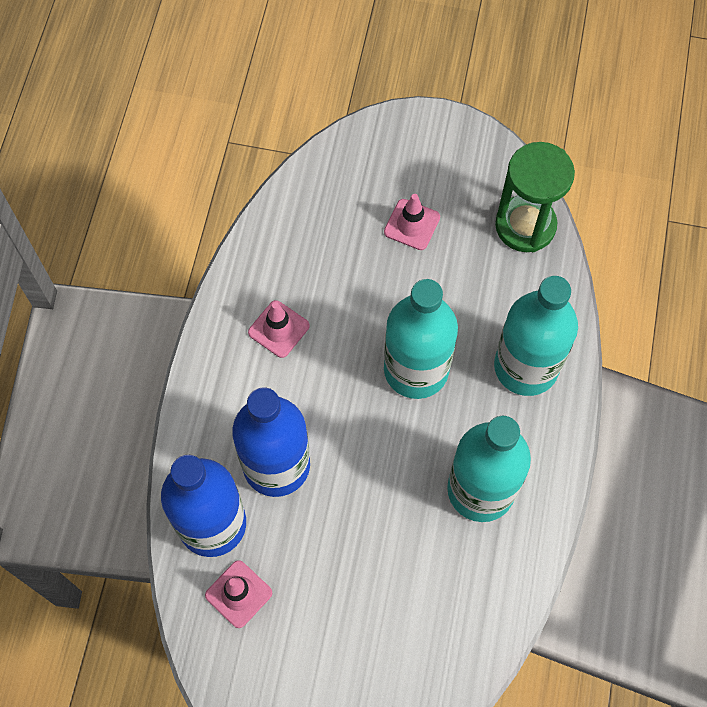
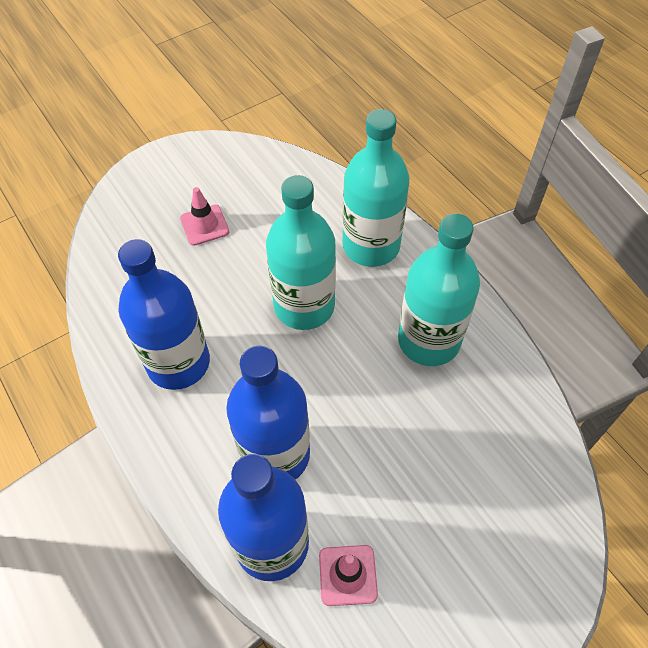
camera: 45 degrees left, 10 degrees down
(278, 329) = (178, 363): pink traffic cone -> blue bottle
(525, 225) = (279, 171): green hourglass -> none

